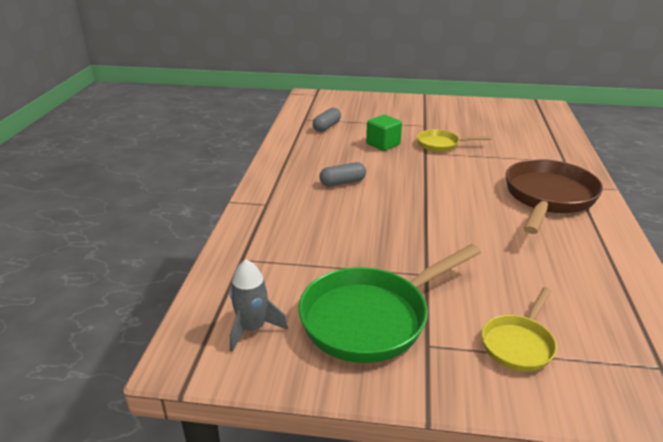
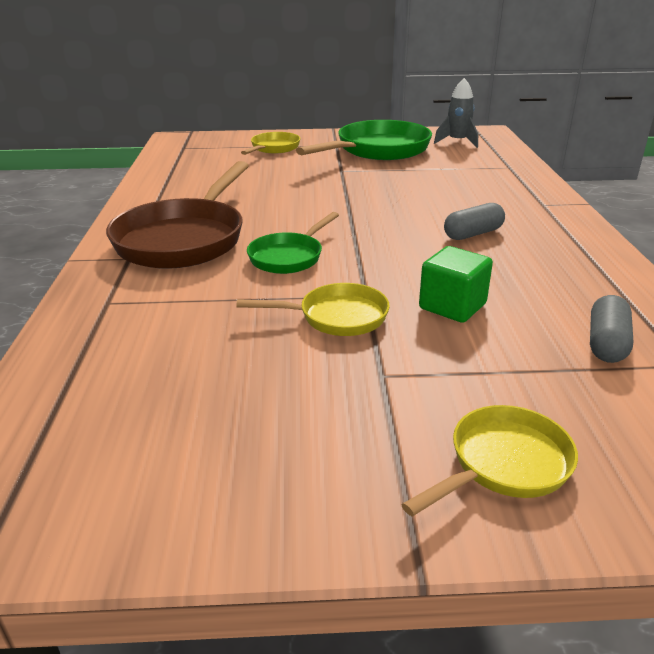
camera: 170 degrees right, 0 degrees up
(393, 105) = (503, 464): none -> yellow pan
(469, 177) = (289, 257): none -> green pan

